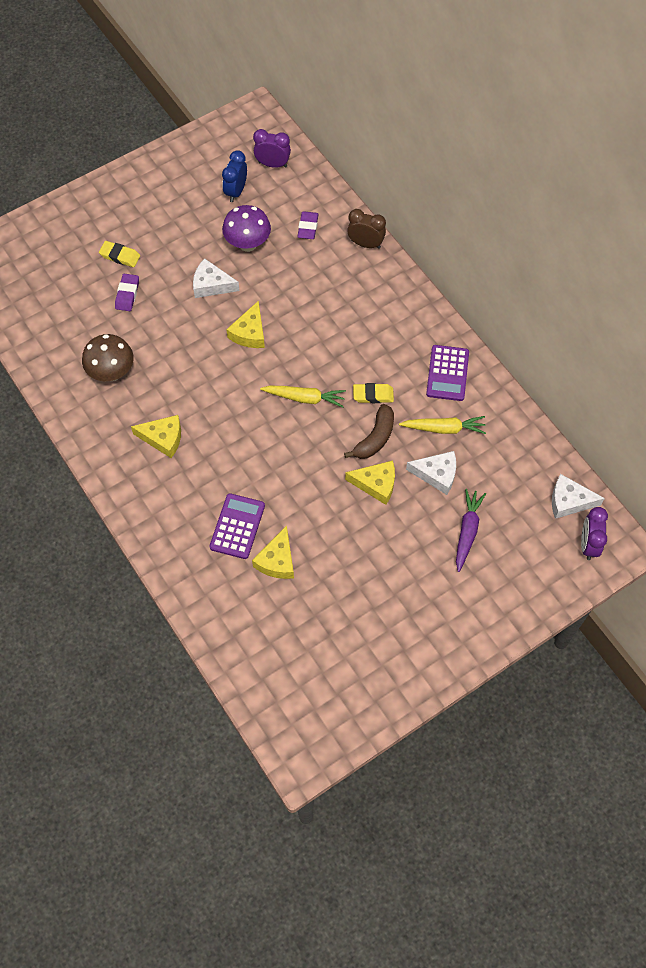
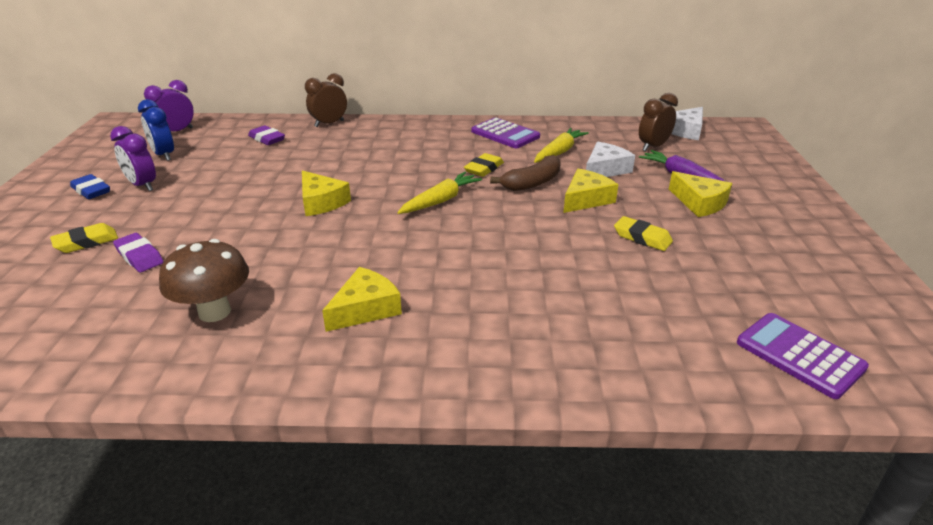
camera: 55 degrees left, 30 degrees down
(166, 200) = (91, 191): none -> blue eraser
(211, 285) = (231, 202): white cheese -> none
(237, 526) = (556, 301): purple calculator -> purple calculator (799, 355)
(248, 244) = (226, 169): purple mushroom -> none
(277, 560) = (631, 290): yellow cheese -> yellow cheese (699, 203)
(346, 541) = (642, 238): none -> yellow eraser
(375, 438) = (532, 183): brown banana -> brown banana turned 75 degrees clockwise
(510, 490) = (653, 147): none -> brown clock
(588, 544) = (735, 136): purple clock -> purple clock (142, 185)

